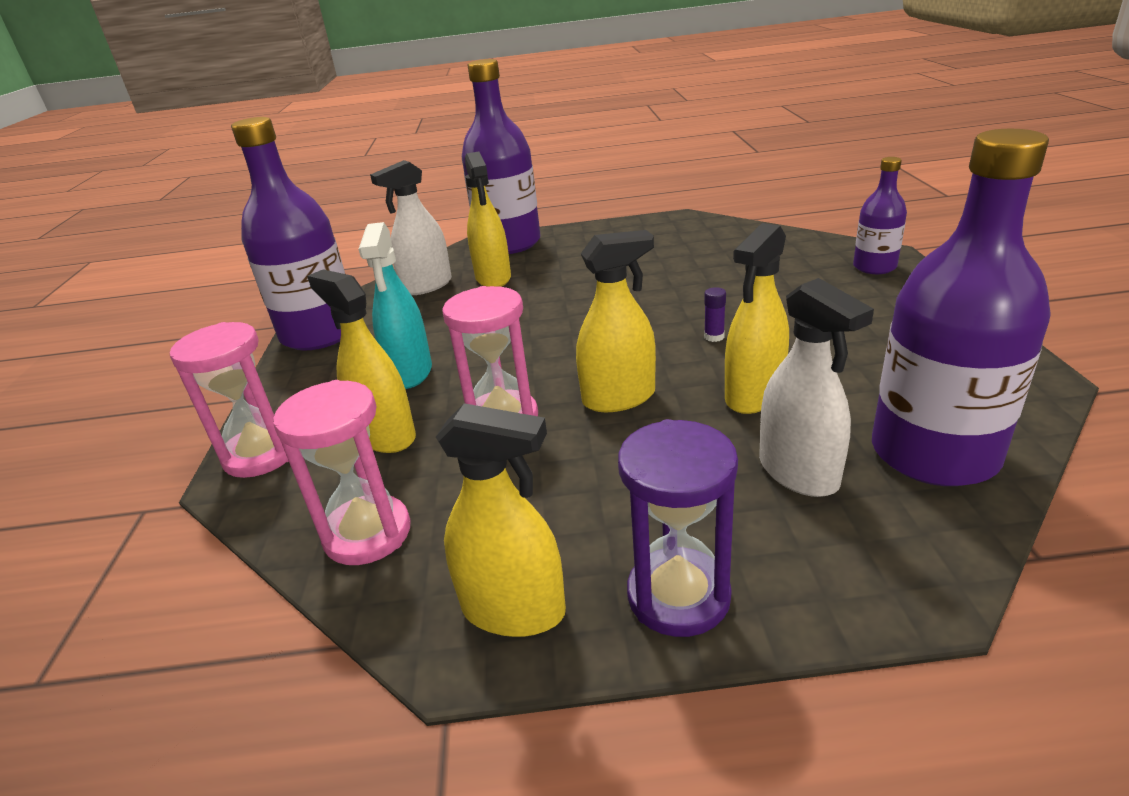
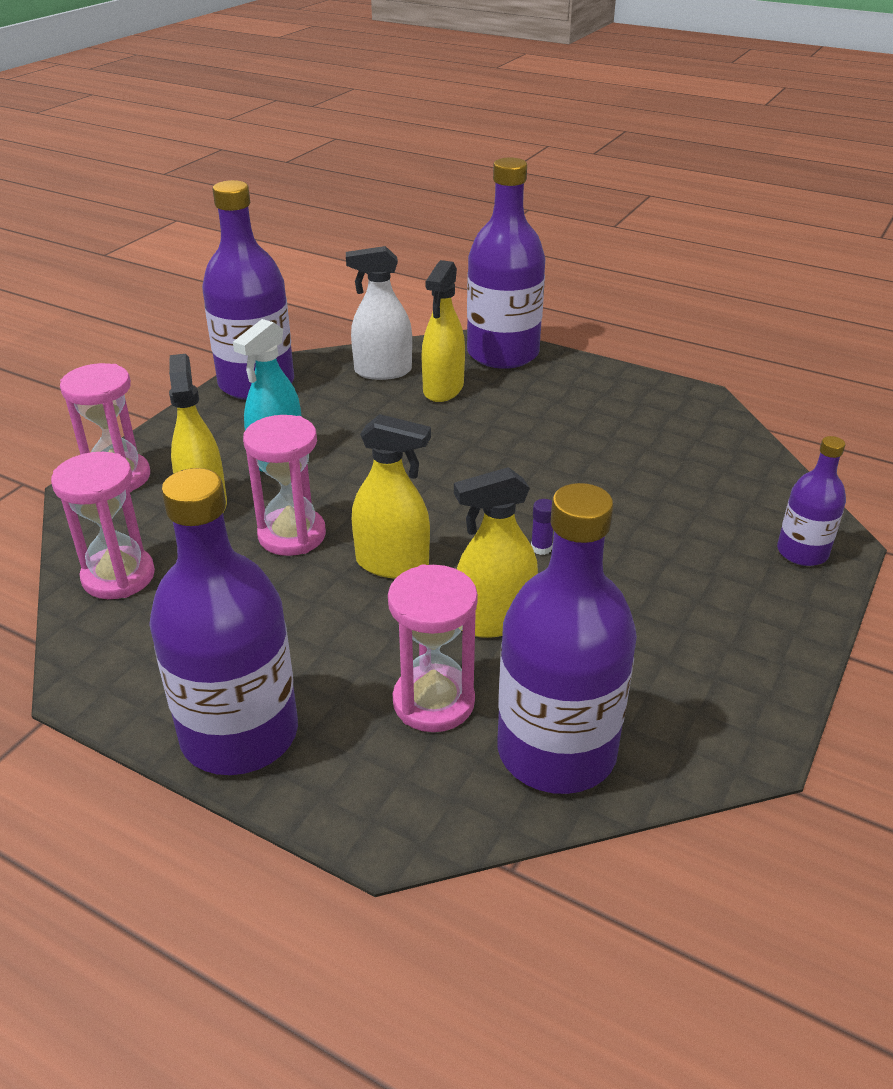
camera: 30 degrees right, 5 degrees up
(513, 610) = (140, 680): yellow spray bottle -> none
(678, 596) = (239, 734): purple hourglass -> purple bottle
(798, 472) = (433, 702): white spray bottle -> pink hourglass

